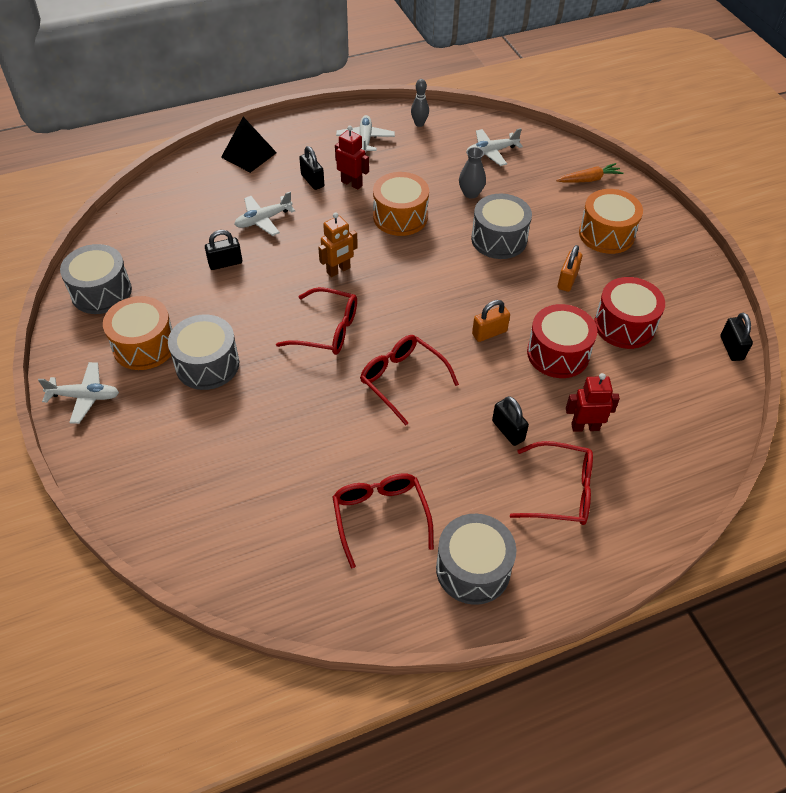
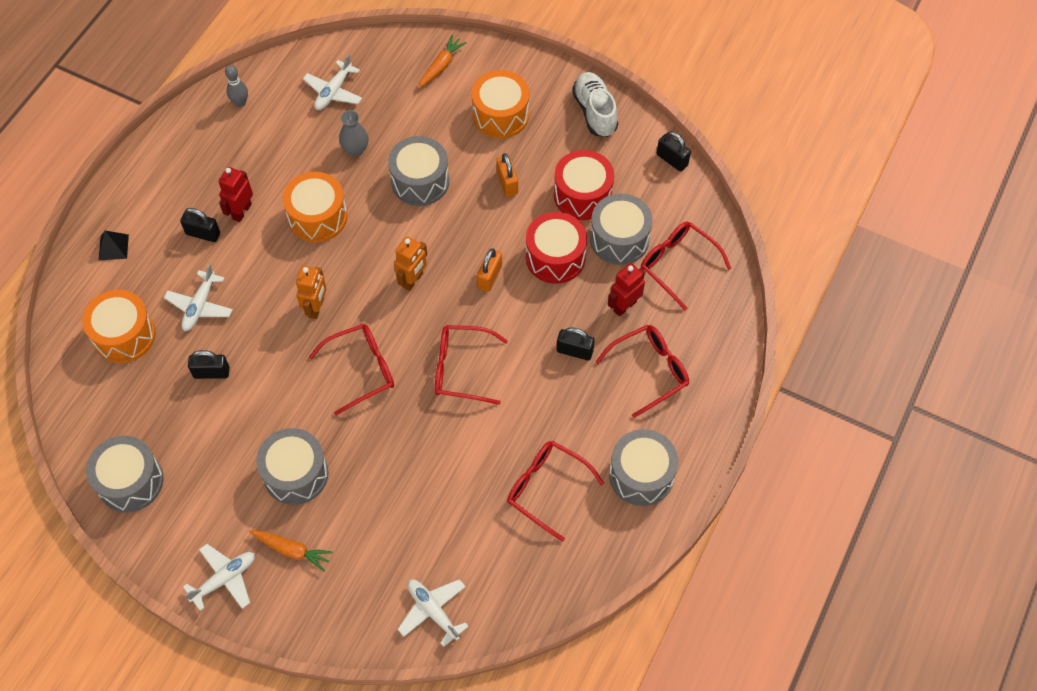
camera: 40 degrees left, 10 degrees up
(144, 345) = (224, 499): orange drum -> orange drum (124, 335)
(148, 413) = (292, 550): none -> orange carrot
(225, 263) = (211, 373): black padlock -> black padlock turned 60 degrees clockwise
(249, 155) = (113, 247): black pyramid -> black pyramid, size x0.61
(352, 183) = (241, 211): red robot -> red robot turned 60 degrees counterclockwise
(365, 139) = (207, 154): white plane -> white plane (433, 611)
(427, 297) = (413, 280): none -> orange robot
(627, 375) = (619, 239): none -> grey drum
(664, 427) = (677, 264): none -> red glasses
(690, 276) = (595, 112): none -> white shoe

